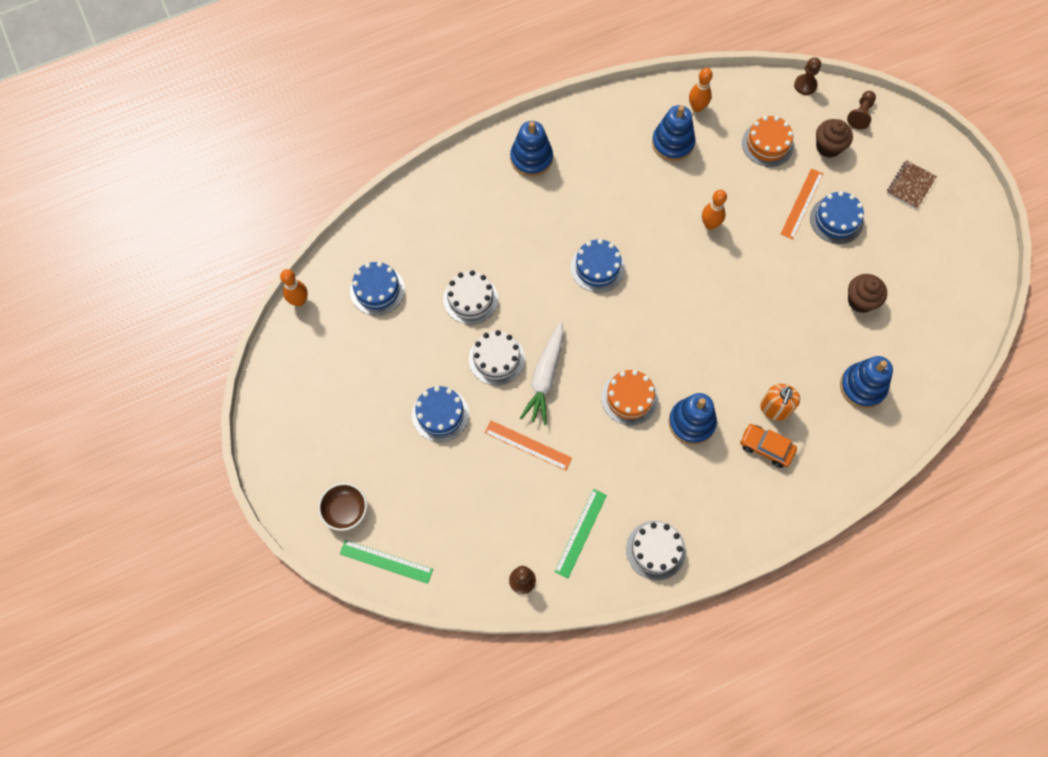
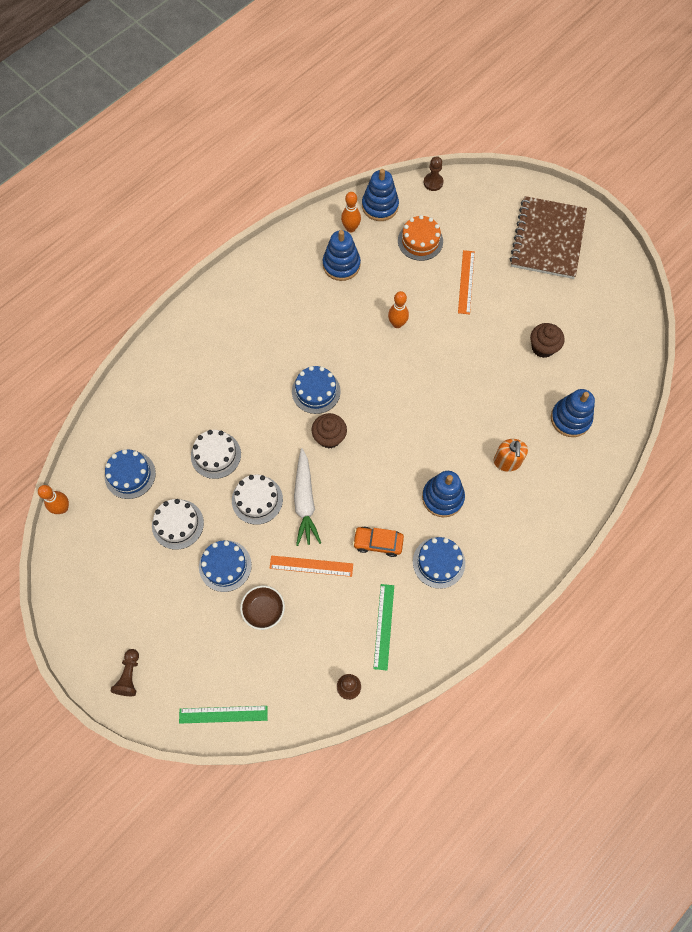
camera: 20 degrees left, 0 degrees up
(345, 510) = (170, 682): brown bowl -> brown bowl (263, 610)
(531, 158) = (225, 315): blue stacking toy -> blue stacking toy (380, 206)
(629, 398) = (383, 494): orange cake -> none
(655, 550) = (452, 618): white cake -> white cake (177, 524)
(766, 448) = (511, 497): orange car -> orange car (378, 543)
(828, 147) = (470, 228): brown cupcake -> brown cupcake (329, 437)
(836, 220) = (499, 286): blue cake -> blue cake (438, 562)
(860, 114) = (486, 193): brown pawn -> brown pawn (129, 675)
(910, 185) = (547, 239): brown notebook -> brown notebook, size x2.18

